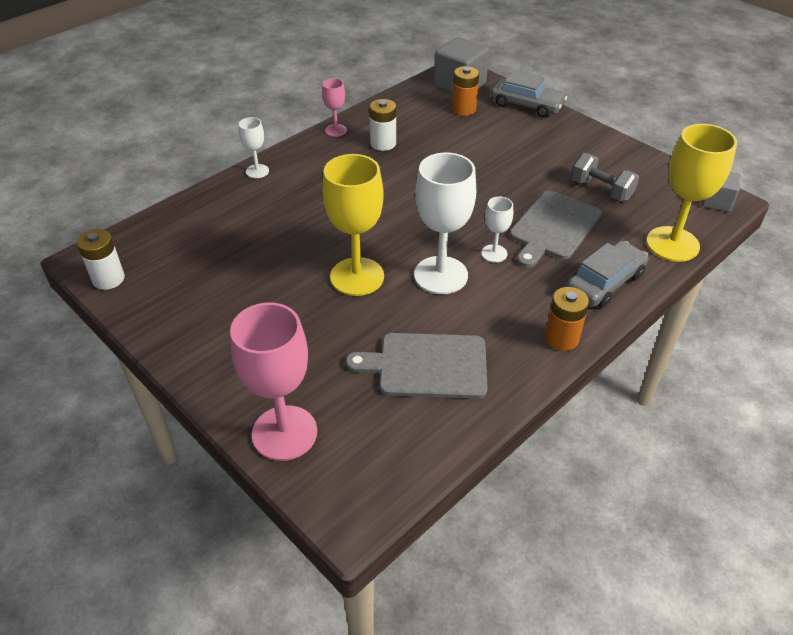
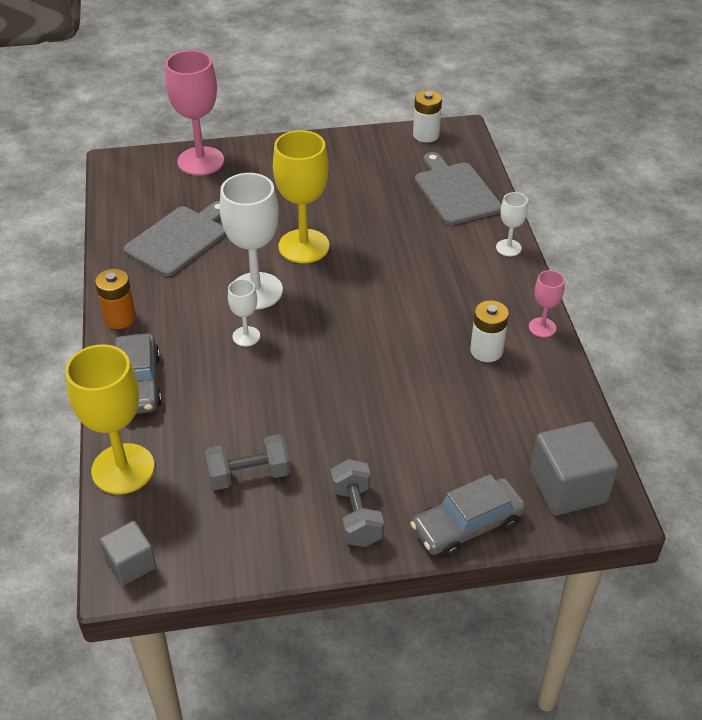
camera: 125 degrees right, 0 degrees up
(463, 109) = (505, 456): orange battery -> none
(553, 227) = (235, 397): grey cutting board -> grey cutting board (455, 191)
(570, 140) = (356, 515): none -> grey dumbbell

